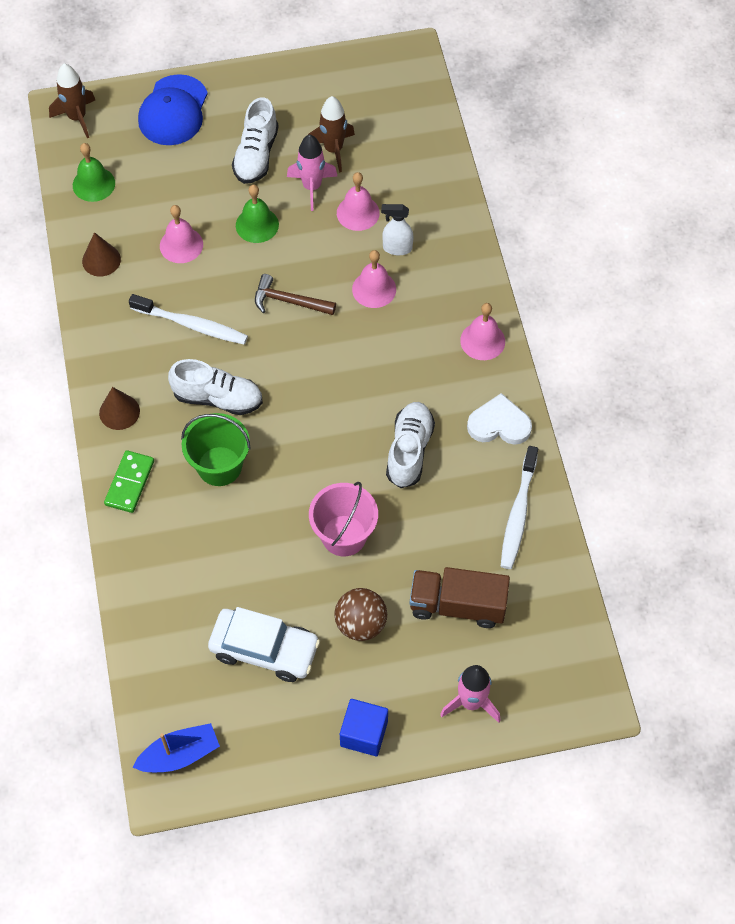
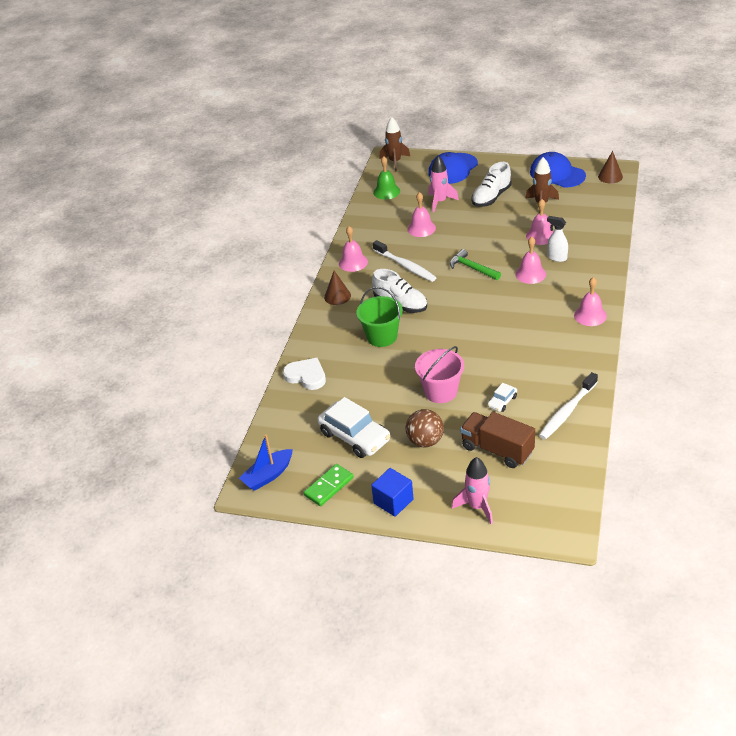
camera: 30 degrees right, 20 degrees down
(101, 260) = (370, 225): brown cone -> brown cone (610, 176)
(111, 340) = (353, 262): none -> pink bell
(130, 483) = (322, 331): green domino -> green domino (329, 486)
(179, 754) = (268, 475): blue boat -> blue boat turned 135 degrees clockwise
(257, 225) = (473, 228): green bell -> none
(289, 301) = (472, 268): brown hammer -> green hammer
(312, 187) = (518, 218): pink rocket -> pink rocket (440, 202)
(331, 83) = (557, 174): none -> blue cap
(409, 451) = (509, 359): white shoe -> none
(430, 525) = (502, 401): none -> white car
(499, 424) = (579, 361): white heart -> white heart (306, 376)

